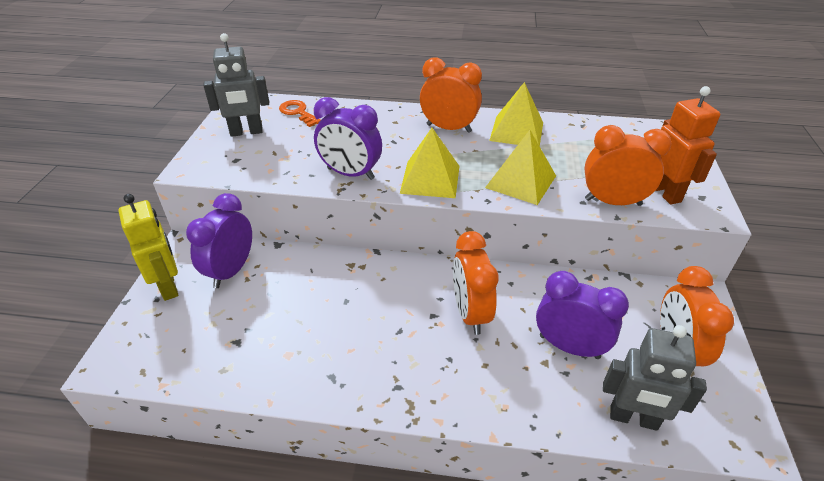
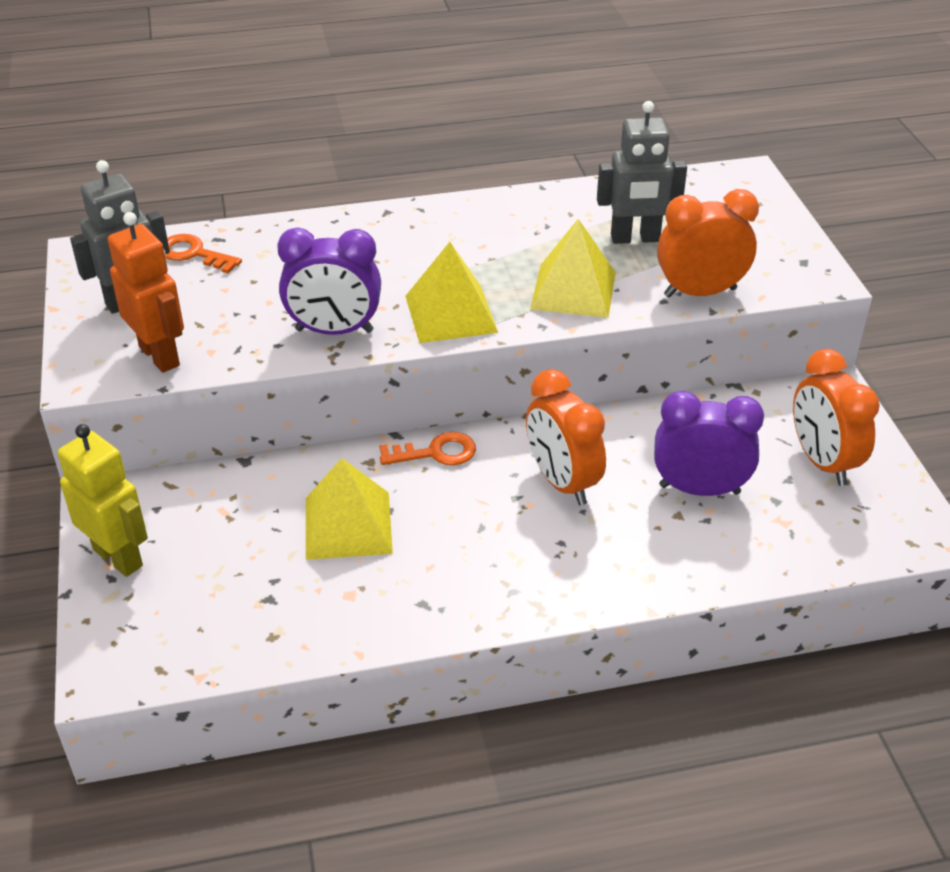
camera: 20 degrees left, 0 degrees up
(231, 271) = (199, 513): purple clock -> none
(395, 269) = (436, 452): none -> orange key
(449, 128) = (437, 233): orange clock -> none
(516, 131) = (535, 218): yellow pyramid -> yellow pyramid (348, 525)
(633, 418) = (799, 547): grey robot -> grey robot (635, 238)
(665, 193) = (759, 266): orange robot -> orange robot (160, 356)

